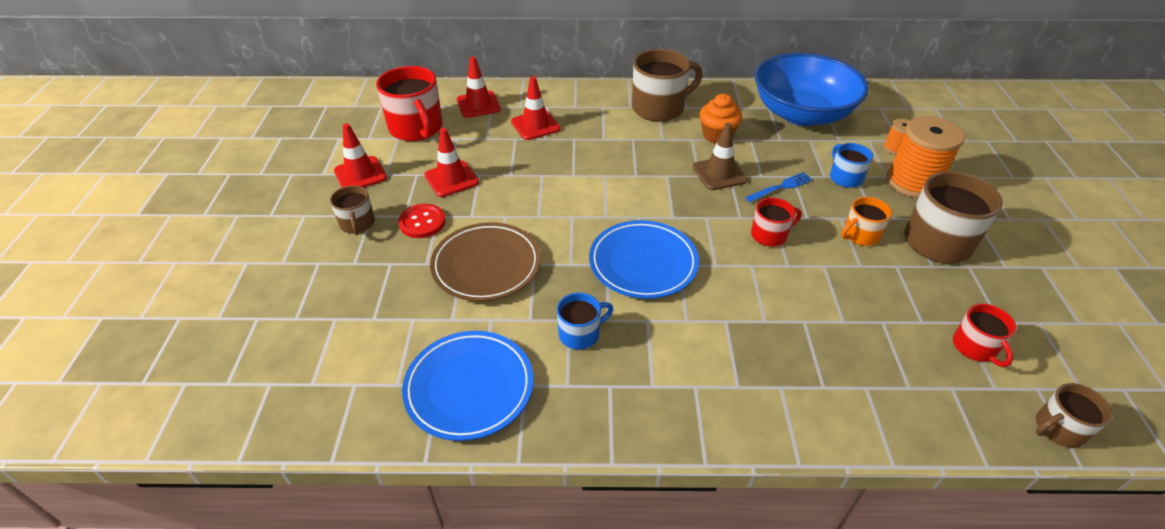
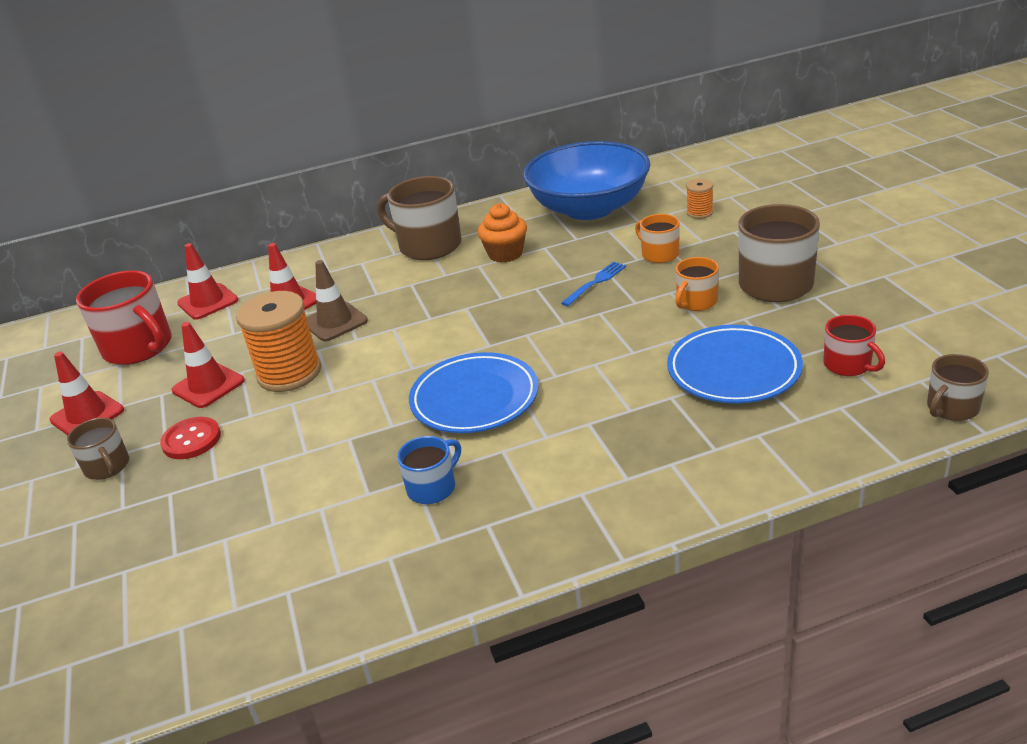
camera: 15 degrees left, 10 degrees down
(469, 387) = (325, 582): blue plate -> blue plate (733, 370)
(486, 265) = (291, 458): brown plate -> none
(659, 108) = (428, 246): brown mug -> brown mug turned 105 degrees counterclockwise
(719, 173) = (523, 289): brown traffic cone -> brown traffic cone (335, 322)
(769, 235) = (602, 330): red mug -> none
(845, 177) = (659, 254): blue mug -> orange mug
(912, 182) = (730, 238): orange spool -> orange spool (289, 373)

